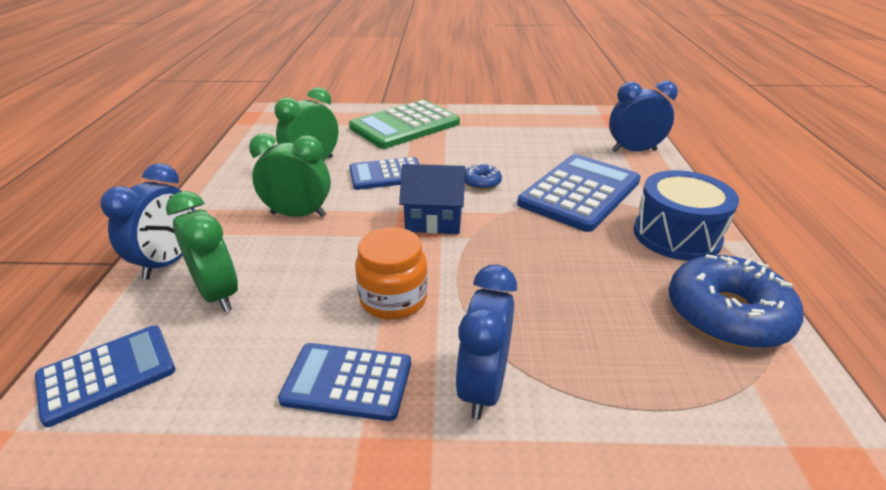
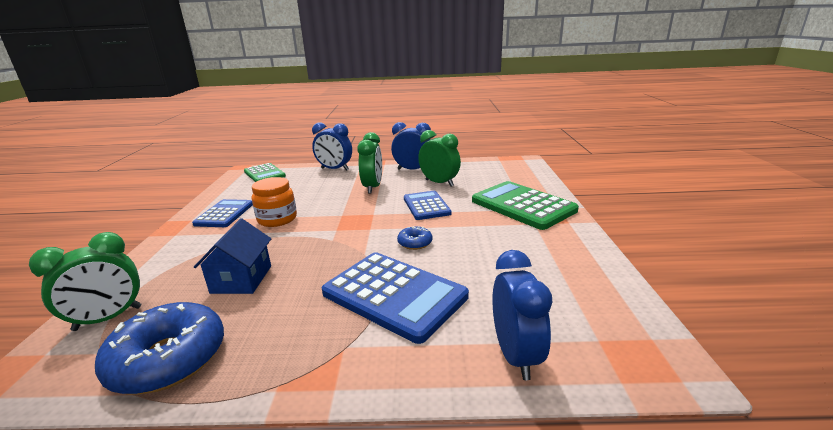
camera: 90 degrees right, 10 degrees down
(107, 374) = (264, 174): blue calculator -> green calculator
(218, 294) = (304, 182): green clock -> green clock (108, 318)
(434, 219) = (358, 226): blue house -> blue house (241, 279)
(483, 387) = (192, 246): blue clock -> blue clock (412, 170)
(676, 235) = (297, 353): blue drum -> none

